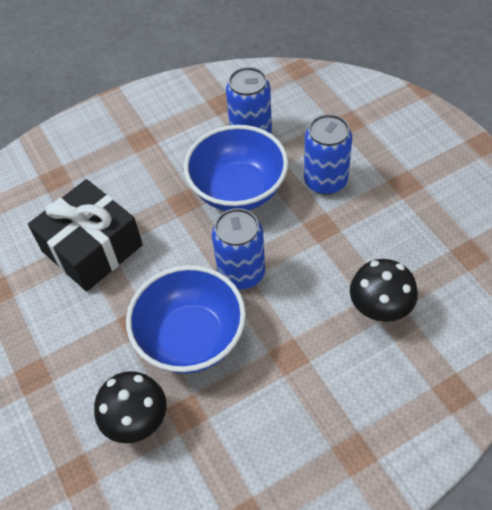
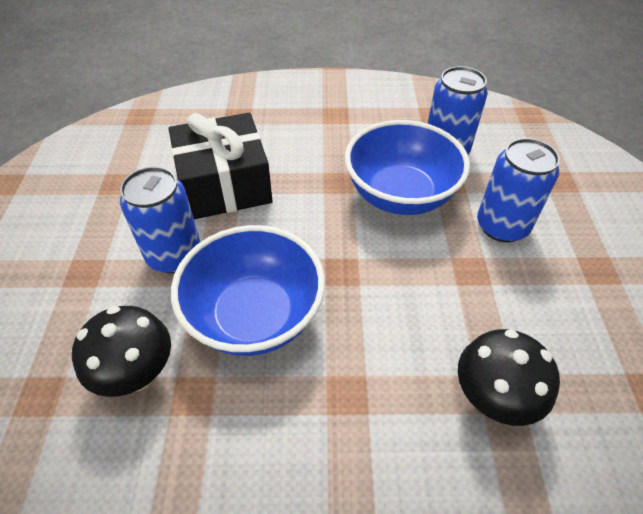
camera: 25 degrees right, 5 degrees down
(241, 273) = (352, 276): blue can -> blue can (174, 255)

